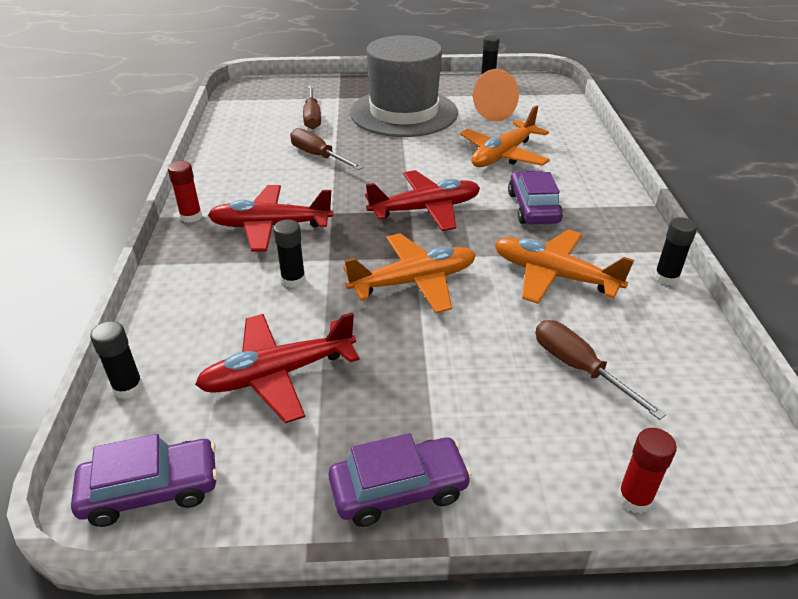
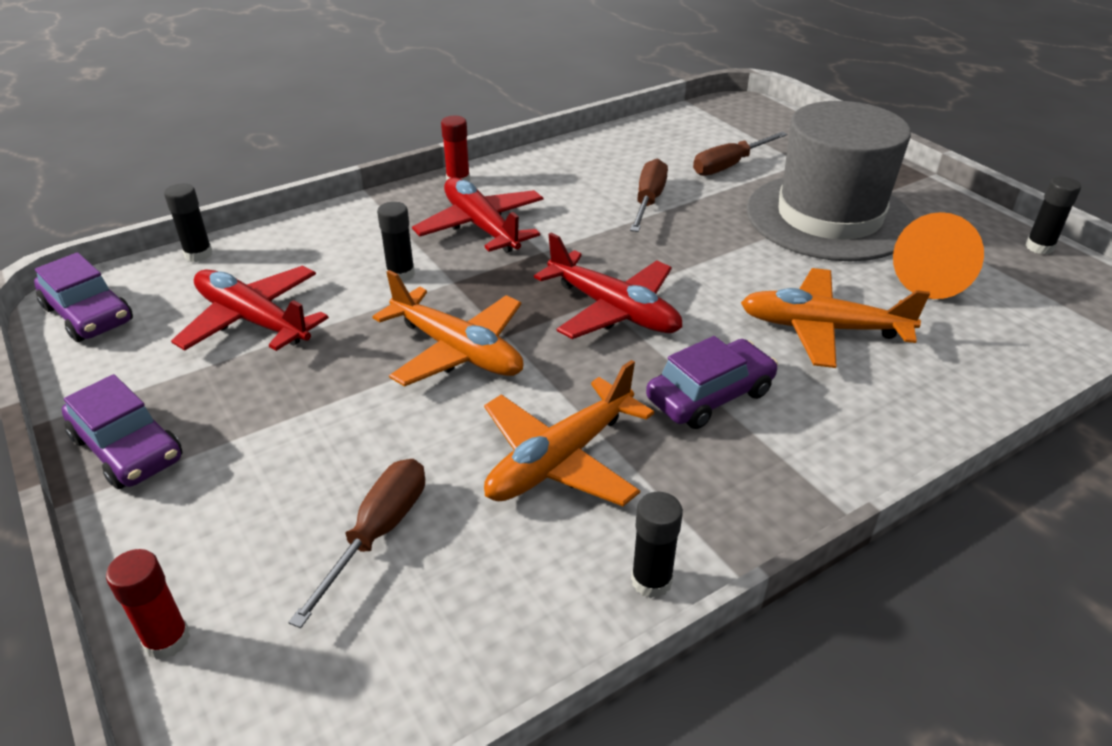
camera: 60 degrees right, 0 degrees up
(553, 275) = (560, 459): orange plane -> orange plane turned 135 degrees counterclockwise

